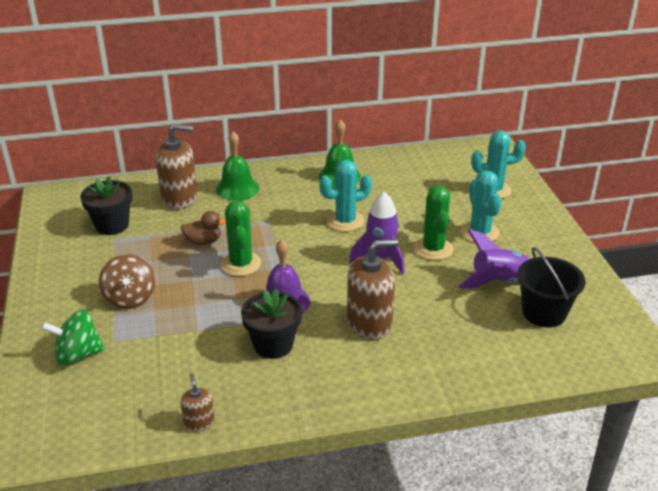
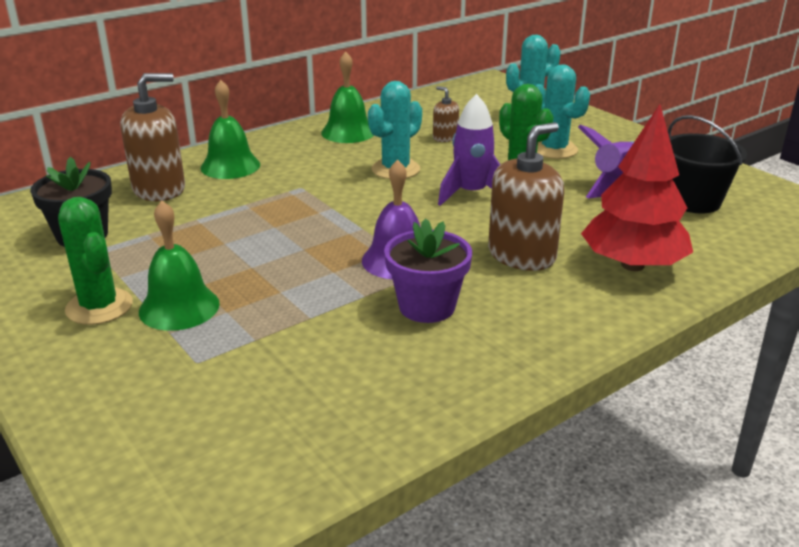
camera: 25 degrees left, 5 degrees down
(78, 355) = (152, 393): green spinning top -> none
(130, 298) = (179, 307): brown spinning top -> green bell
(199, 422) = (410, 420): brown soap dispenser -> brown soap dispenser (445, 138)
(203, 242) = (232, 225): brown duck -> none
(241, 264) = (305, 236): green cactus -> green cactus (99, 307)
(273, 345) = (427, 306): black flower pot -> purple flower pot
(440, 355) = (632, 265): none -> red tree

